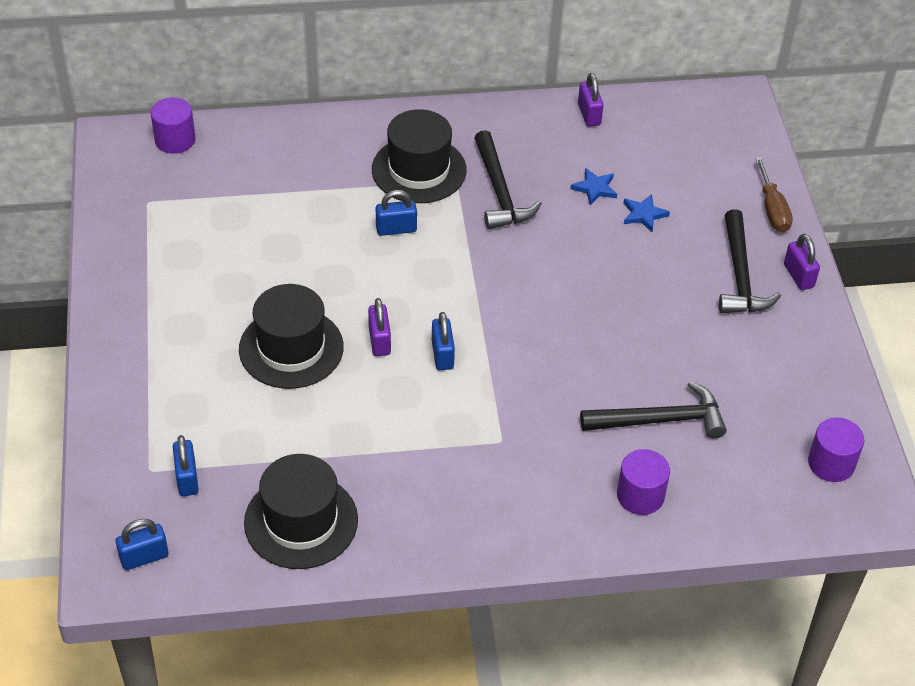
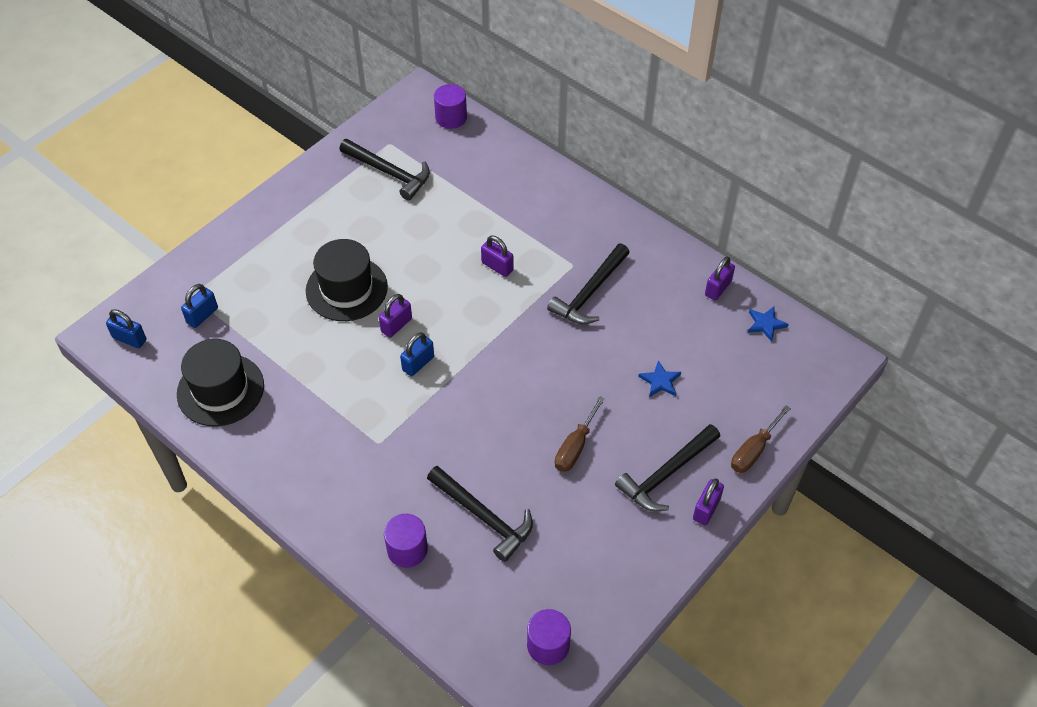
camera: 50 degrees right, 5 degrees up
(186, 226) = (389, 173): none -> black hammer
(396, 229) = (497, 266): blue padlock -> purple padlock
(419, 170) = (560, 241): black hat -> none
(594, 188) = (652, 339): blue star -> blue star (765, 324)
(652, 312) = (575, 447): none -> brown screwdriver

